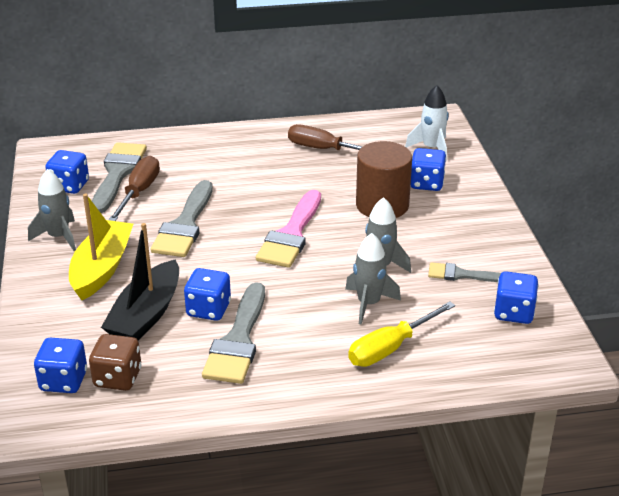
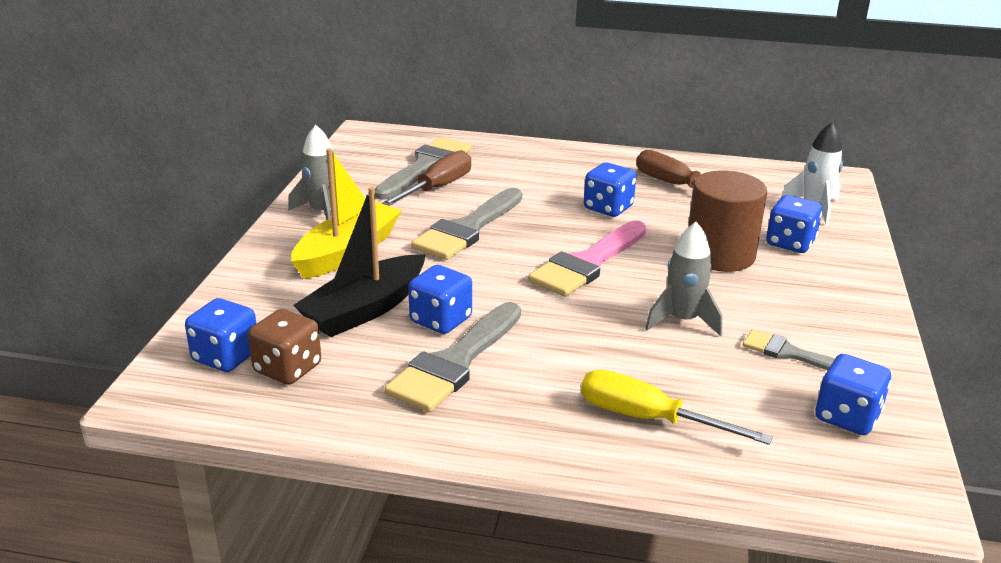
camera: 20 degrees right, 5 degrees down
(69, 186) = (367, 168): blue dice -> blue dice (608, 208)
(368, 304) = (645, 359): grey rocket -> none
(390, 348) = (648, 419): yellow screwdriver -> yellow screwdriver turned 45 degrees clockwise

